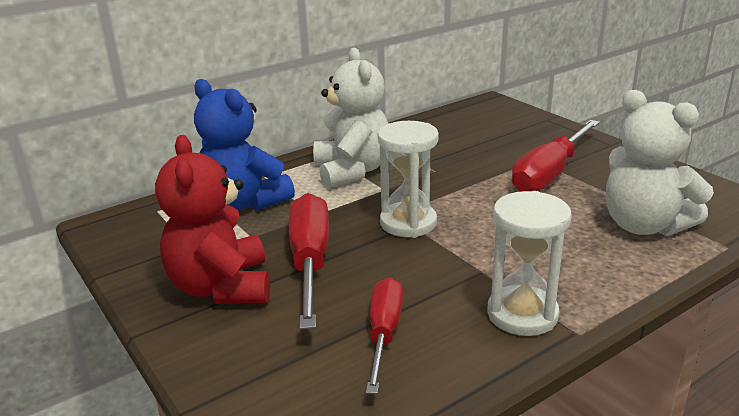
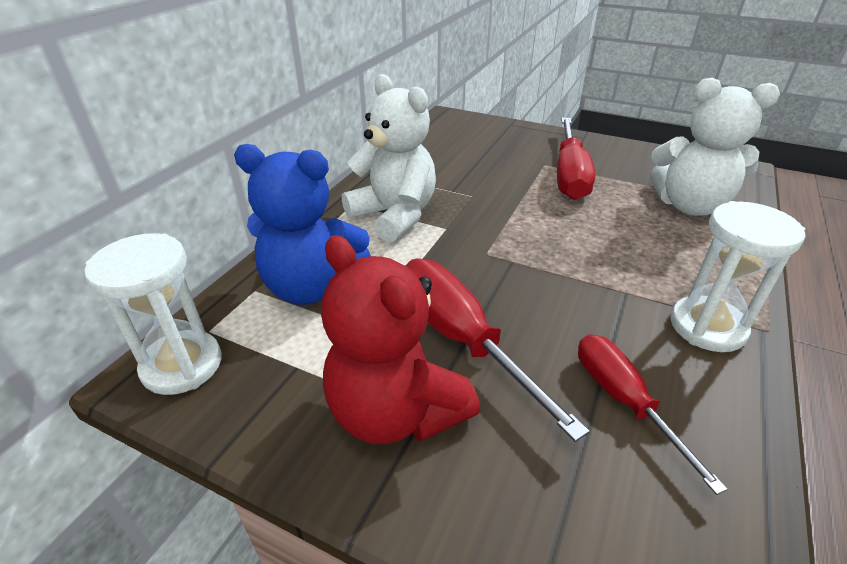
camera: 30 degrees left, 10 degrees up
(408, 223) = (508, 260): white hourglass -> white hourglass (182, 365)

